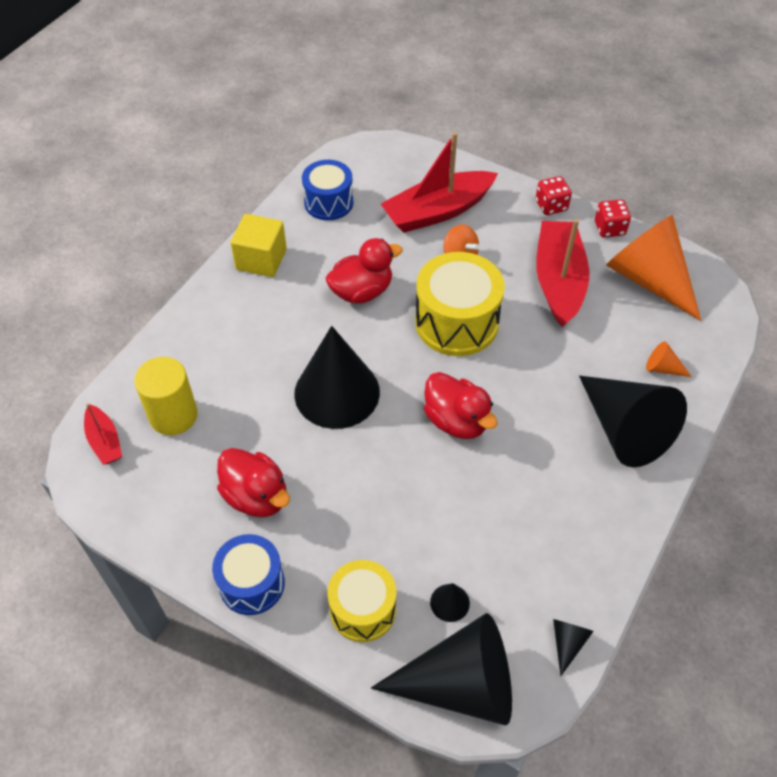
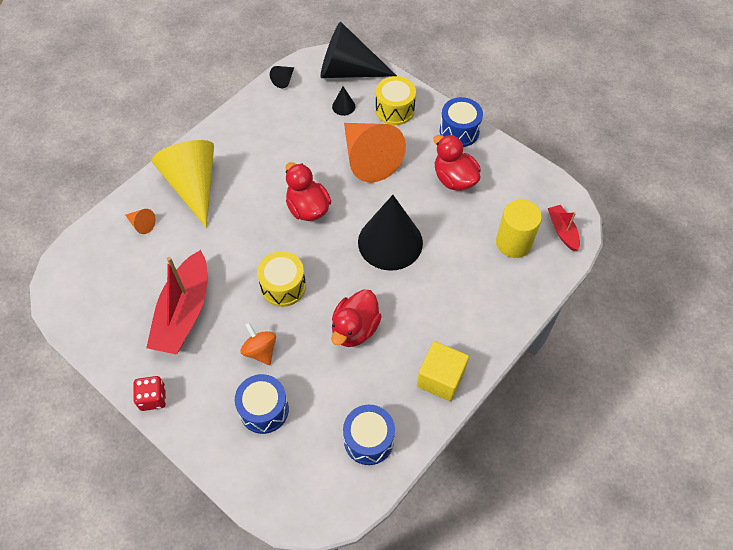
camera: 170 degrees left, 5 degrees up
(362, 291) = (355, 329): red duck -> red duck turned 45 degrees counterclockwise
(437, 211) = (264, 410): red boat -> blue drum
(456, 322) = (283, 286): yellow drum -> yellow drum, size x0.65
(609, 228) = (112, 361): red dice -> none
(624, 429) = (193, 185): black cone -> yellow cone
(648, 279) = (108, 302): orange cone -> orange cone (368, 158)

